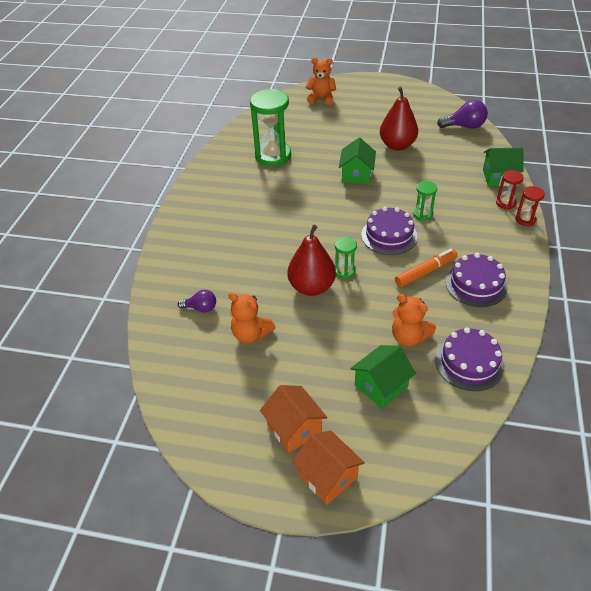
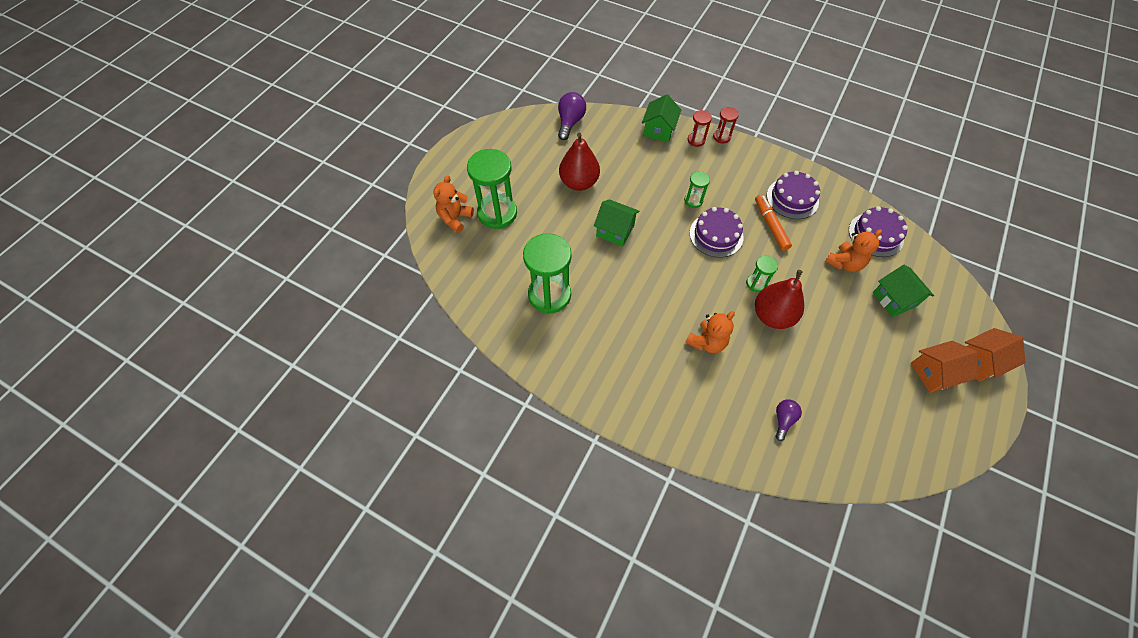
camera: 75 degrees left, 15 degrees up
(251, 334) = (825, 381): orange teddy bear -> orange teddy bear (707, 342)
(338, 115) = (497, 213): none -> green hourglass

